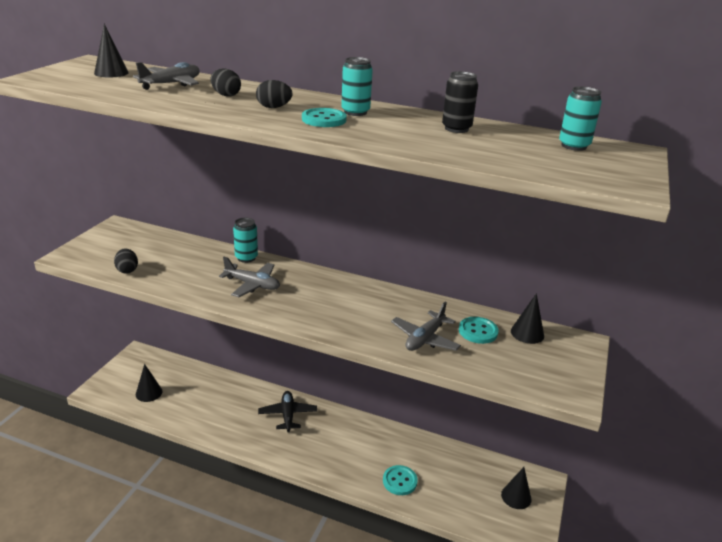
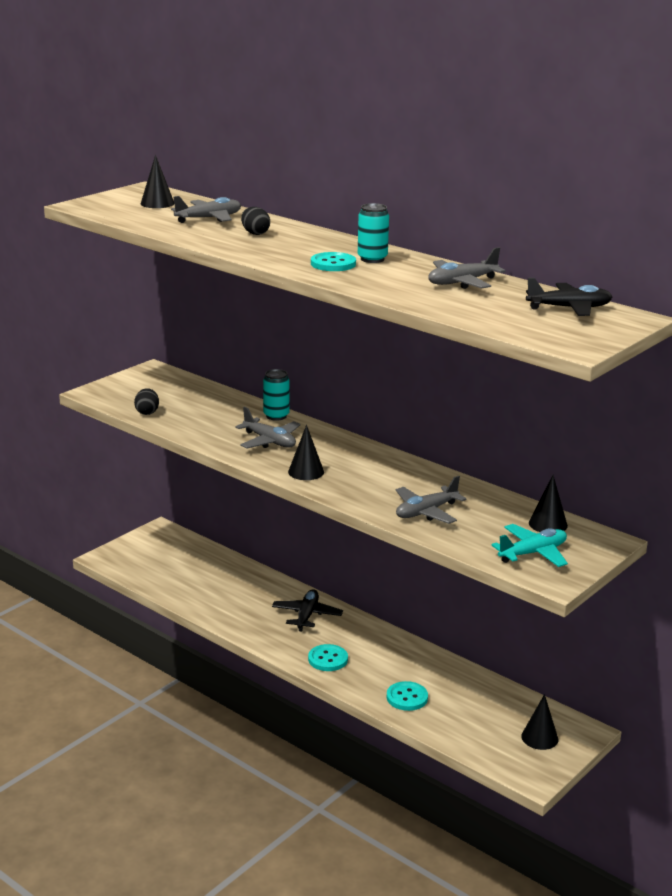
camera: 20 degrees right, 5 degrees down
(149, 393) = (160, 569): black cone -> black cone (306, 472)
(274, 107) = (293, 249): black egg -> none
(456, 129) = (462, 282): black can -> grey plane
(478, 331) = (491, 514): turquoise button -> turquoise button (328, 659)
(537, 367) = (533, 553): none -> turquoise plane
(574, 146) = (569, 308): turquoise can -> black plane

